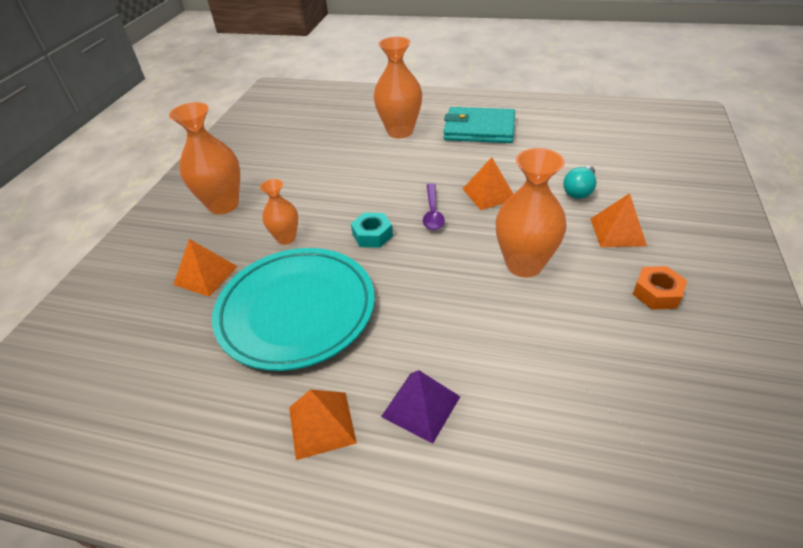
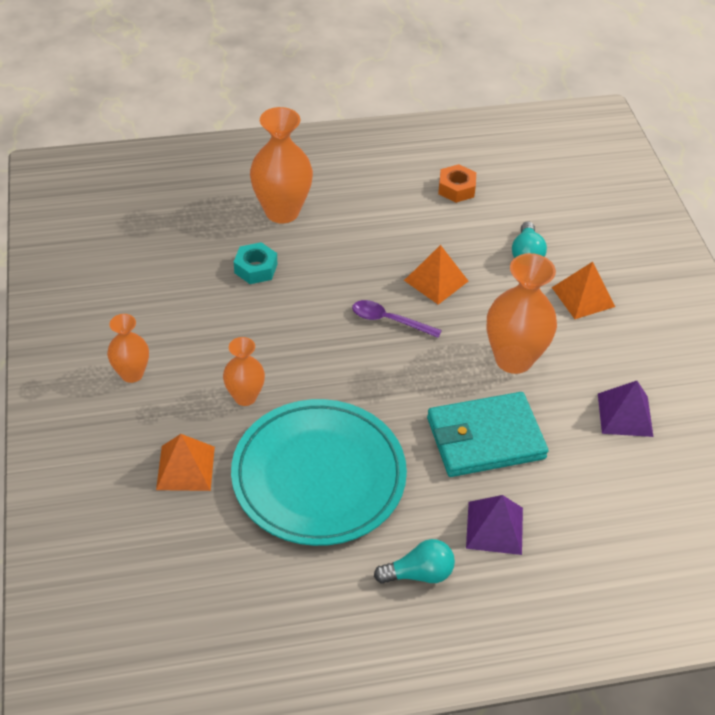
camera: 30 degrees left, 5 degrees up
(223, 205) = (132, 374): orange vase -> orange vase, size x0.58
(321, 424) = (419, 573): orange pyramid -> turquoise light bulb
(372, 235) = (341, 366): turquoise nut -> turquoise nut (256, 268)
(433, 213) = (389, 320): purple spoon -> purple spoon turned 135 degrees clockwise
(479, 129) = (377, 188): turquoise wallet -> turquoise wallet (485, 438)
(615, 340) = (625, 414): none -> purple pyramid
(656, 293) = (641, 356): orange nut -> orange nut (456, 189)

